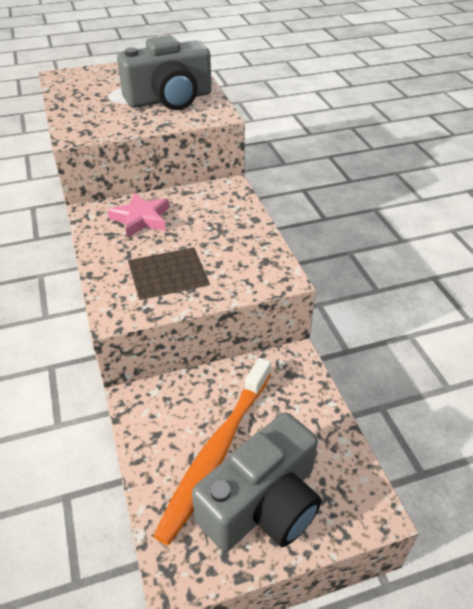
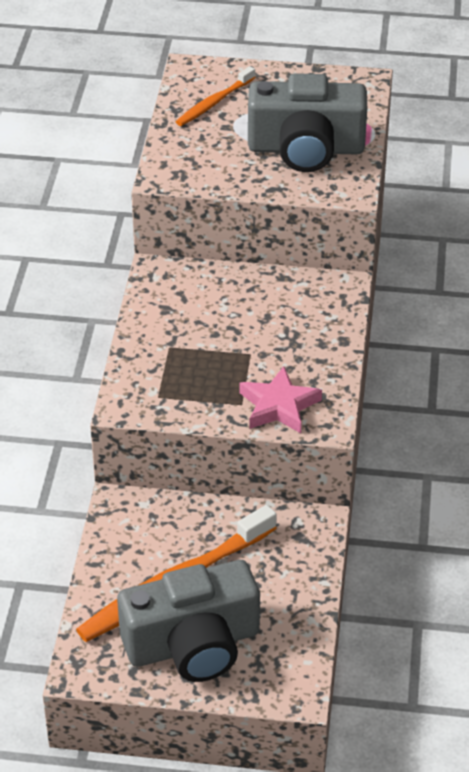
camera: 25 degrees right, 0 degrees up
(87, 89) = (214, 103): none -> orange toothbrush
(141, 219) = (210, 299): pink star -> pink star (279, 406)

